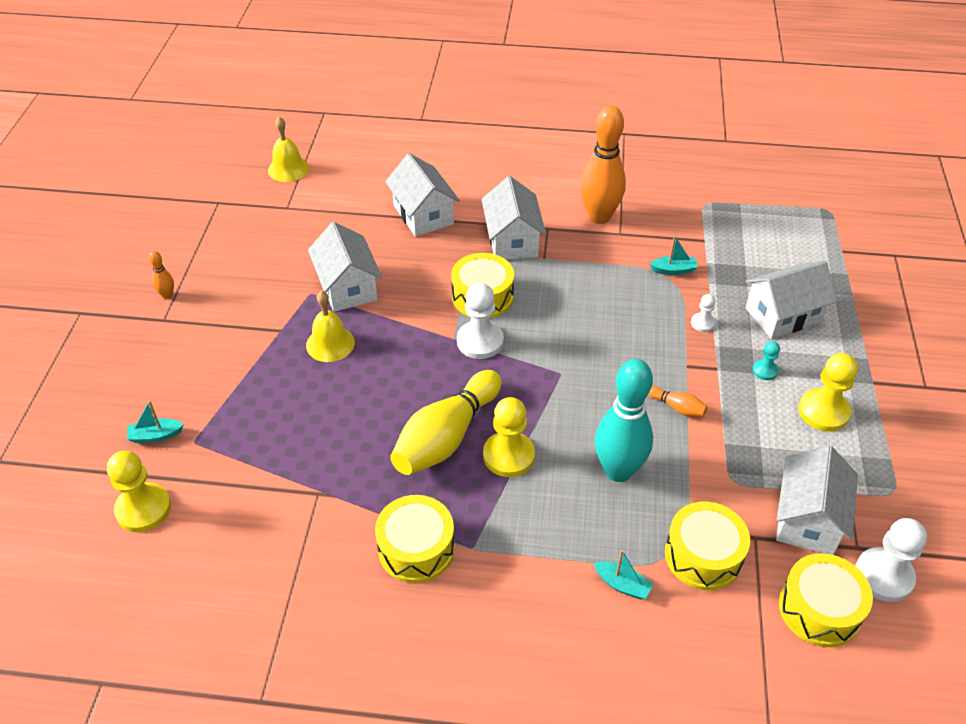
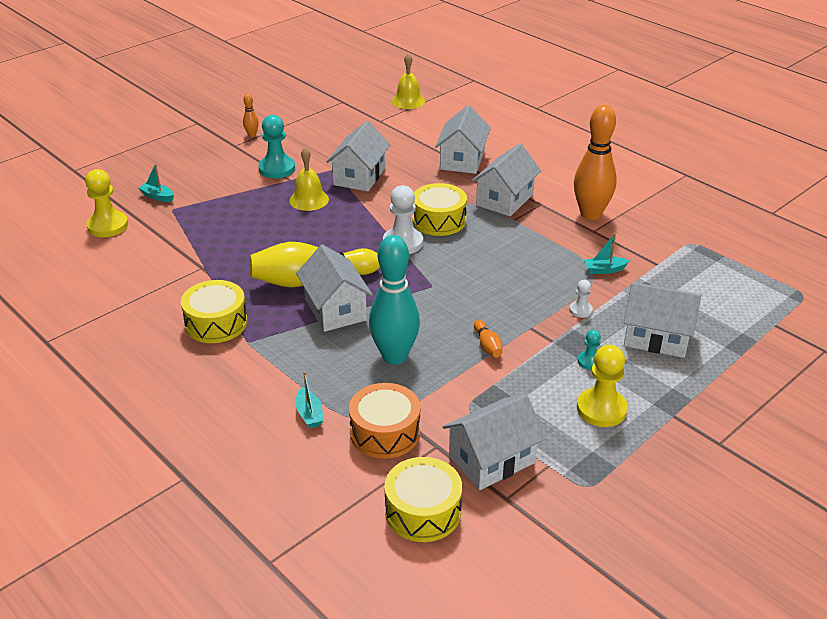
camera: 40 degrees right, 10 degrees down
(249, 324) = (277, 169): none -> turquoise pawn
(508, 456) = (335, 309): yellow pawn -> white house
(673, 270) = (604, 270): turquoise boat -> turquoise boat turned 135 degrees clockwise
(703, 555) = (385, 432): yellow drum -> orange drum
(883, 576) = (501, 526): white pawn -> none

